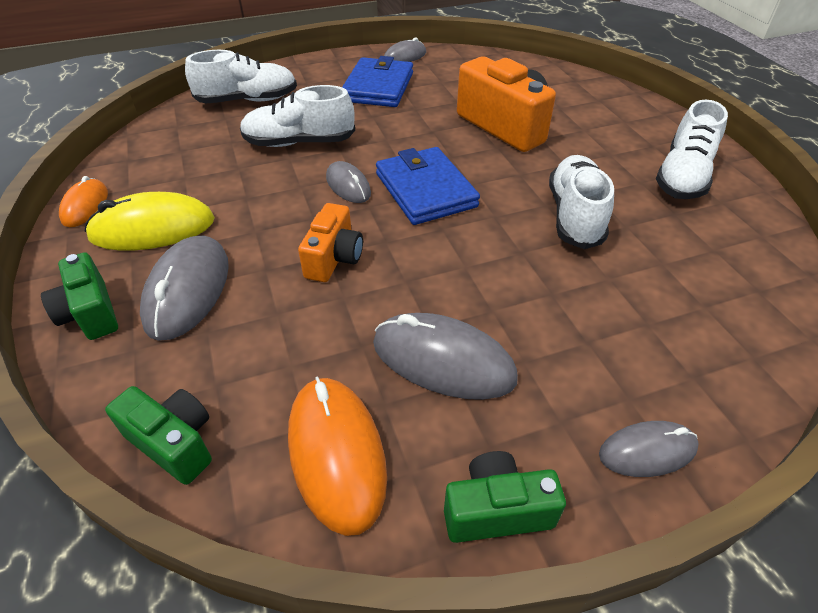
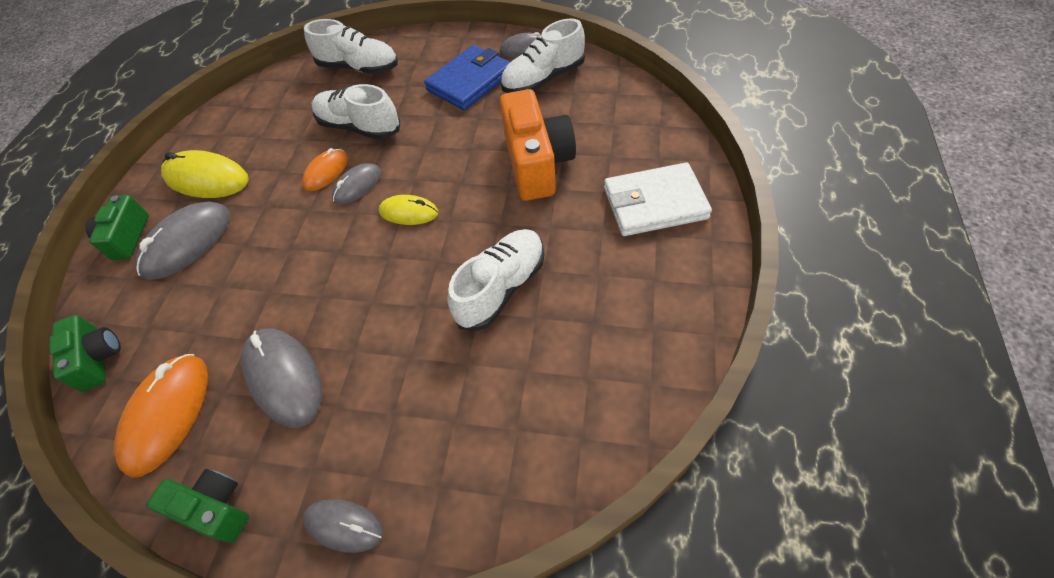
camera: 35 degrees right, 10 degrees up
(85, 206) = (185, 142): orange mouse -> orange mouse (326, 172)
(334, 258) = (291, 254): orange camera -> none
(348, 185) = (357, 186): grey mouse -> grey mouse turned 45 degrees clockwise
(425, 190) = (409, 212): blue wallet -> yellow mouse
(629, 126) = (654, 203): none -> white wallet
(682, 176) = (645, 284): white shoe -> white shoe (543, 79)

